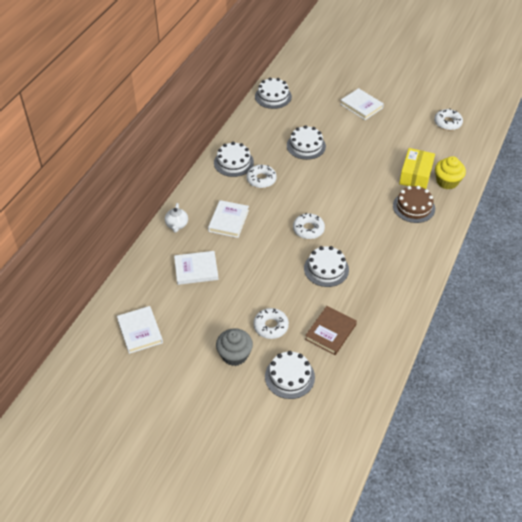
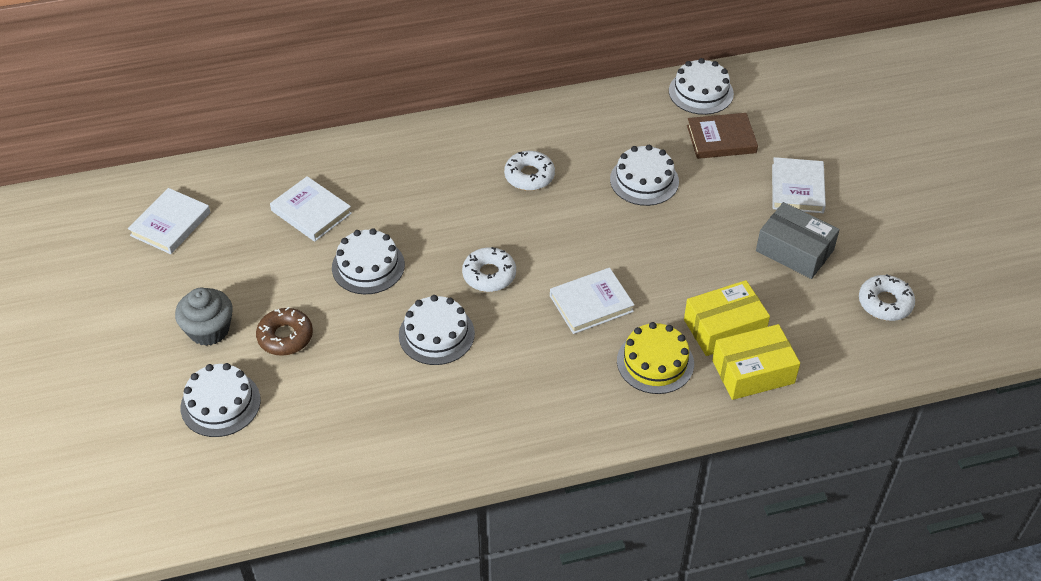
camera: 50 degrees right, 0 degrees up
(177, 225) = (366, 150): white teapot -> none
(228, 221) = (422, 190): white book -> white book (591, 303)
(233, 162) = (530, 132): white cake -> white cake (368, 266)
(271, 326) = (285, 337): white donut -> brown donut
(330, 332) = (330, 402): brown book -> brown book (721, 139)
(394, 129) = (794, 250): none -> grey box
(414, 207) = (655, 362): brown cake -> yellow cake
(447, 181) = (753, 372): yellow cupcake -> yellow box

